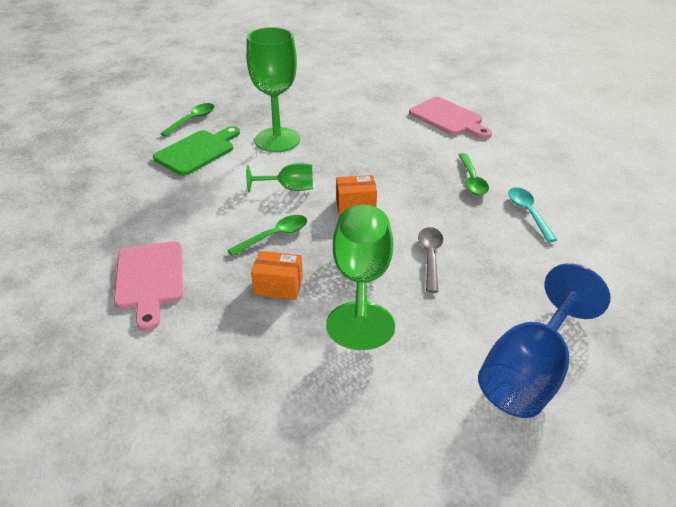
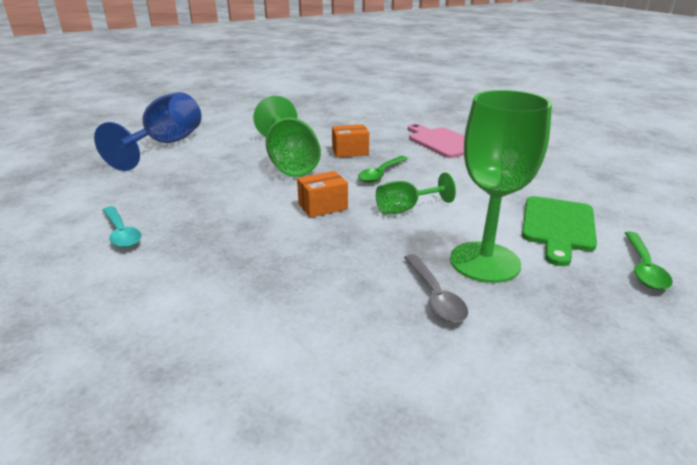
camera: 160 degrees right, 10 degrees down
(430, 257) = (235, 182): grey spoon -> grey spoon (435, 296)
(448, 118) = (218, 382): pink cutting board -> none
(472, 180) = (185, 259): green spoon -> none

